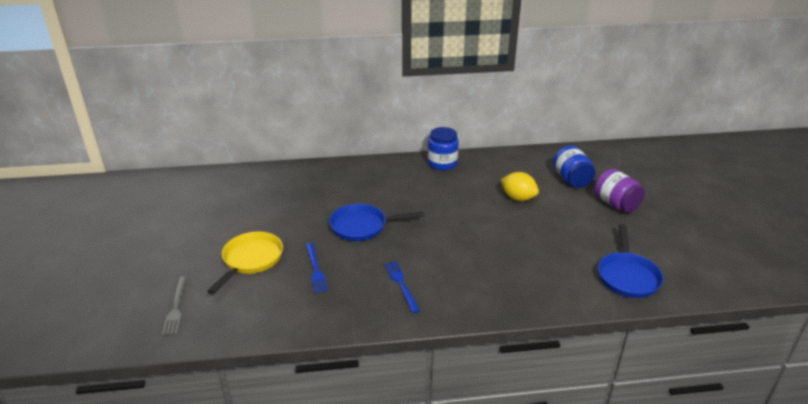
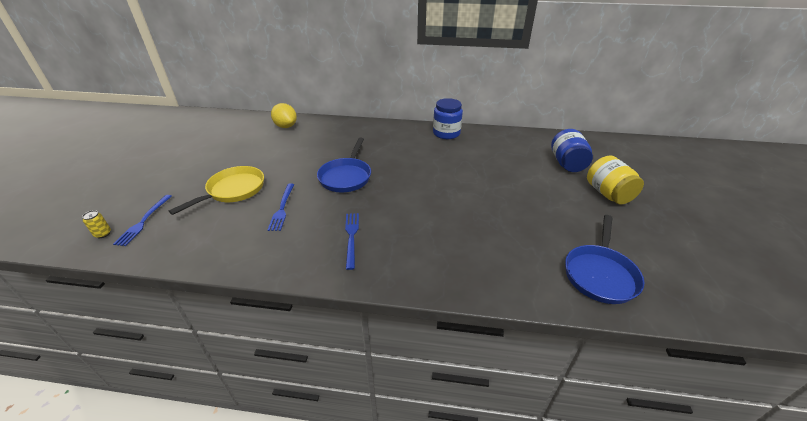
camera: 15 degrees right, 5 degrees up
(141, 327) = (103, 234): none -> yellow can
(176, 307) = (144, 221): grey fork -> blue fork
(362, 226) = (346, 177): blue pan -> blue pan turned 90 degrees counterclockwise
(518, 198) = (506, 173): yellow lemon -> yellow lemon (286, 126)
(616, 204) = (608, 194): purple jar -> yellow jar

